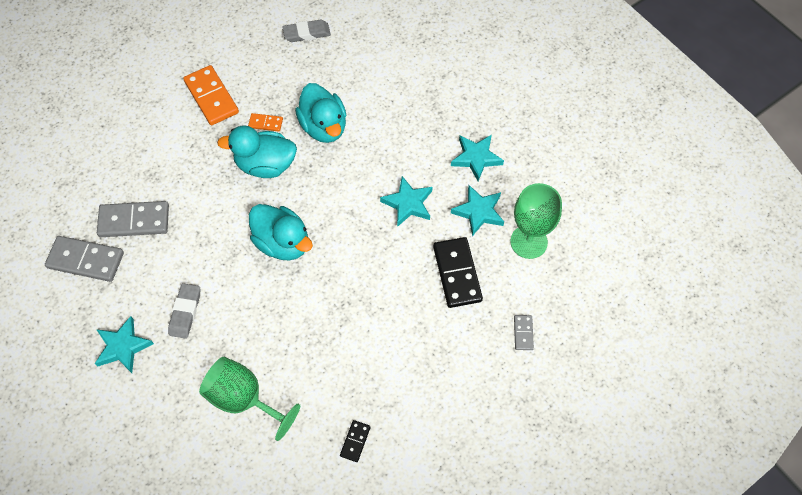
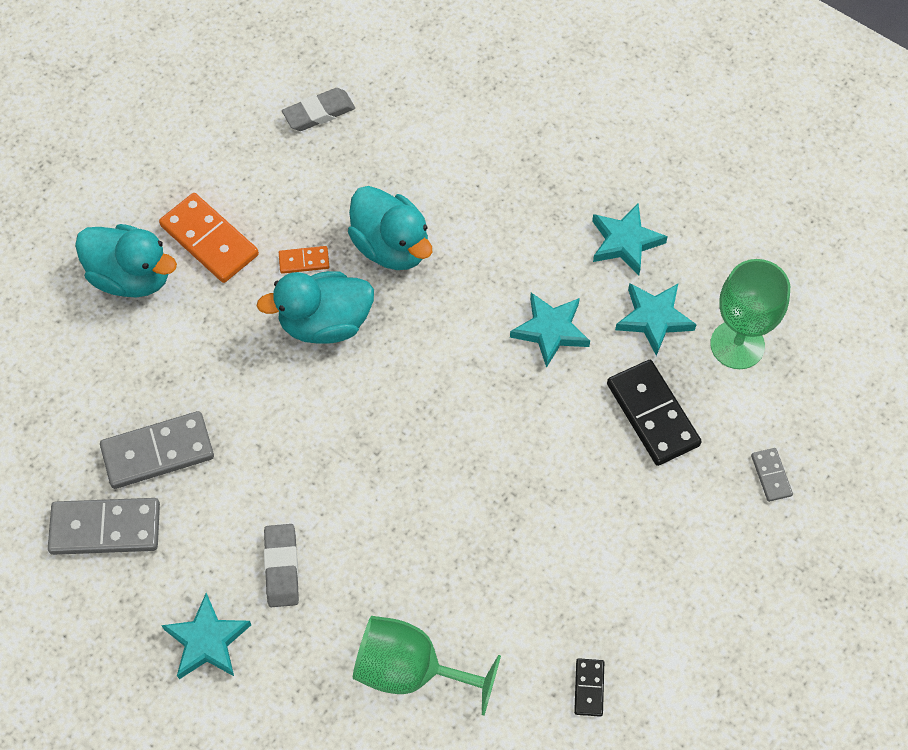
camera: 15 degrees left, 0 degrees up
(282, 243) = (389, 431): turquoise duck -> turquoise duck (132, 277)

